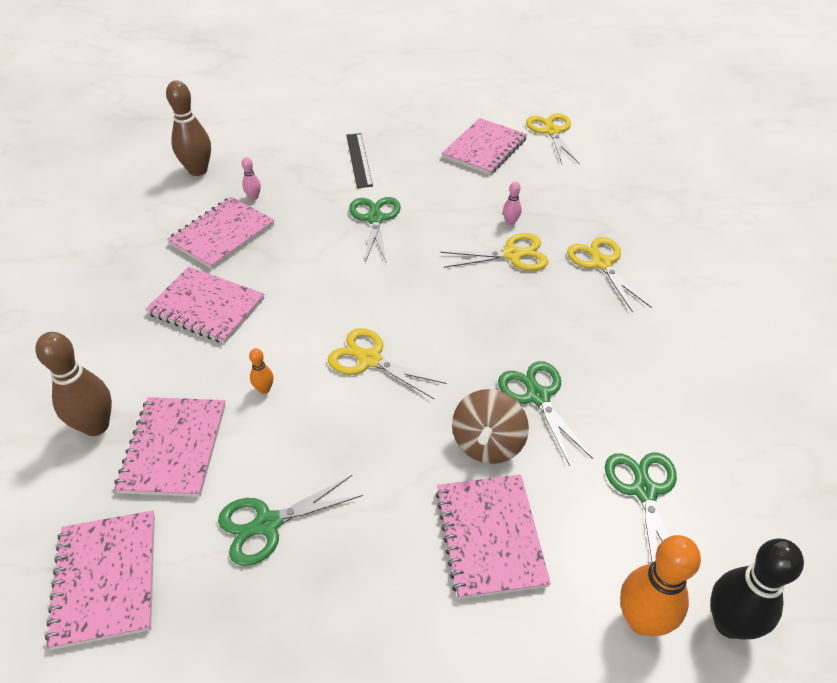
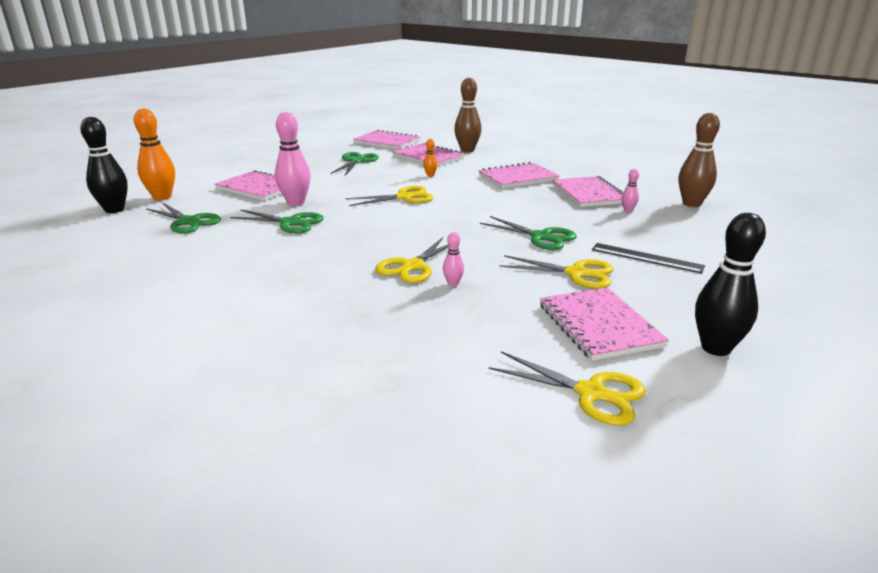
camera: 130 degrees right, 20 degrees down
(459, 111) = (715, 348): none -> black bowling pin
(487, 444) = (296, 202): brown spinning top -> pink bowling pin
(601, 263) = (335, 296): yellow scissors -> yellow scissors (576, 273)

